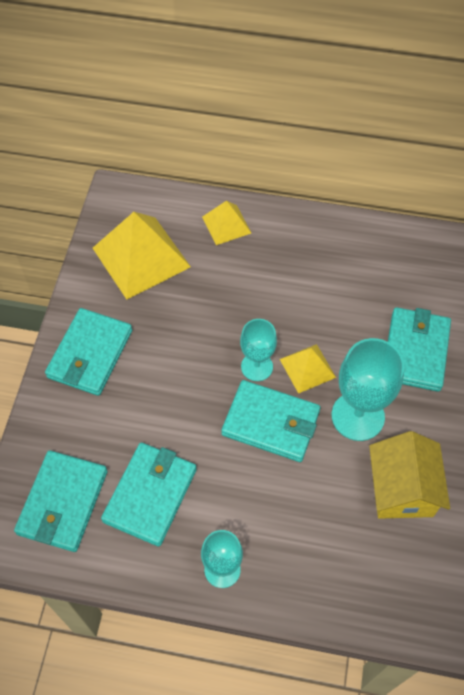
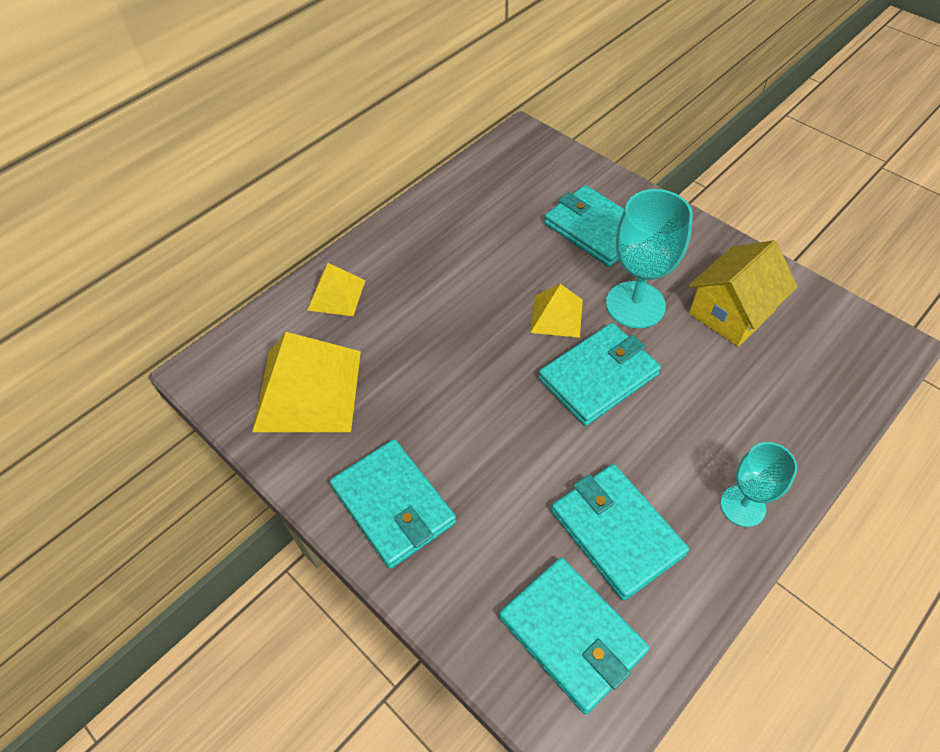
camera: 55 degrees left, 5 degrees down
(257, 367) = (525, 355): turquoise goblet -> none
(402, 489) = (731, 312): yellow house -> yellow house turned 75 degrees counterclockwise

